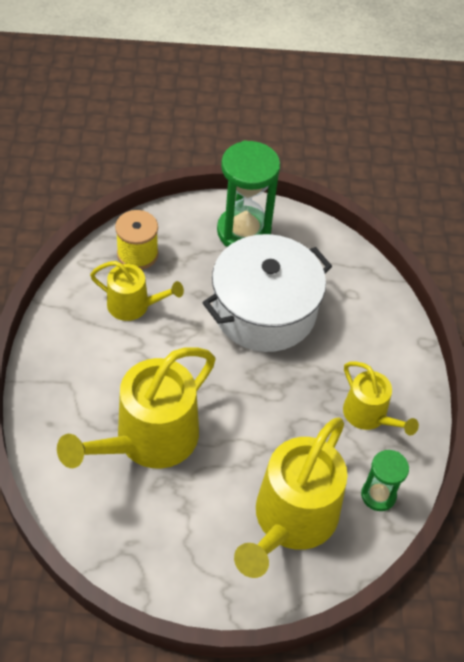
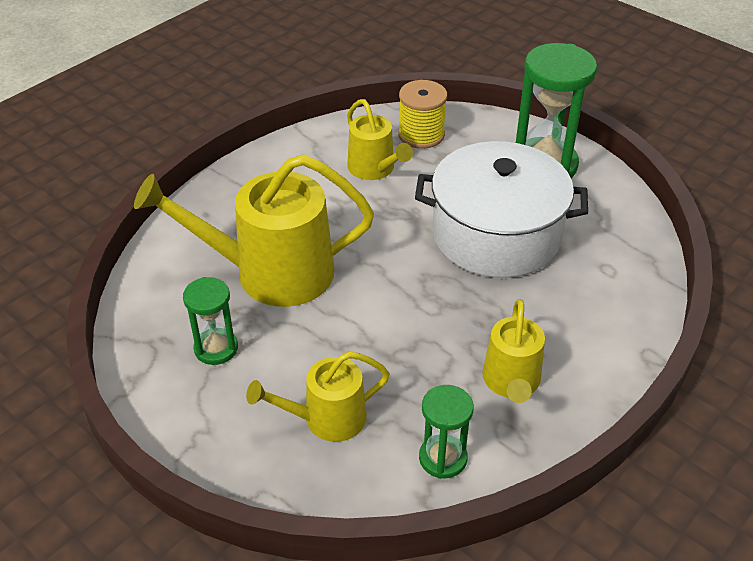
camera: 45 degrees right, 10 degrees down
(172, 523) = (216, 348): none -> green hourglass
(291, 520) = (327, 419): yellow watering can -> yellow watering can, size x0.56

